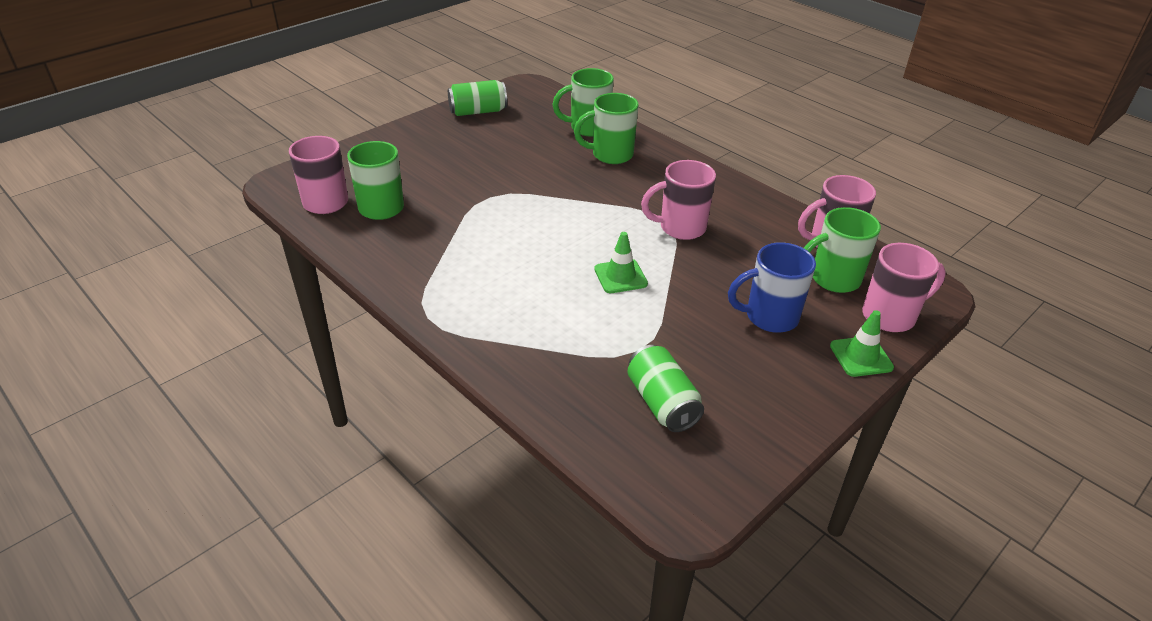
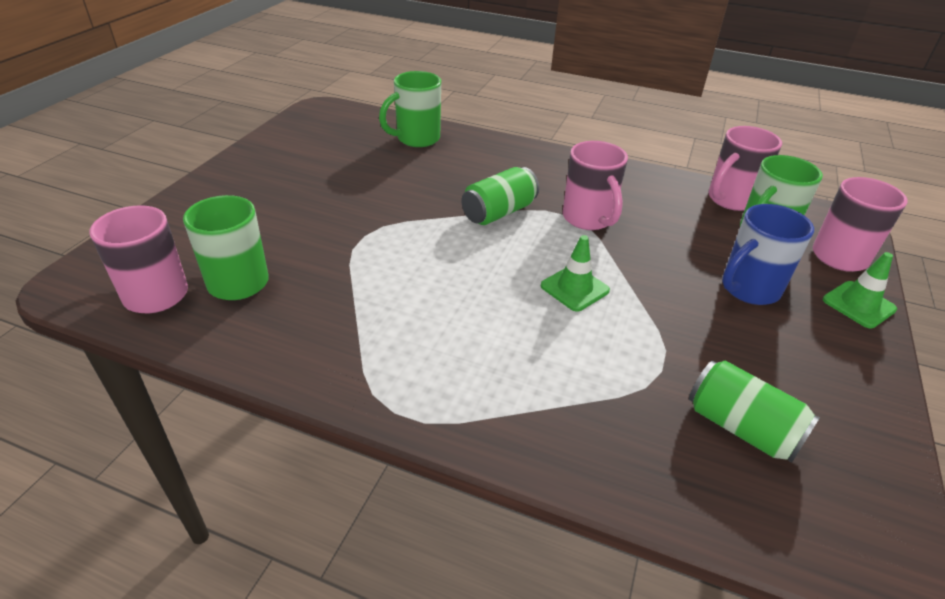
camera: 25 degrees left, 0 degrees up
(478, 111) = (284, 145): green can -> green can (499, 212)
(610, 155) = (460, 161): green mug -> none
(680, 228) = (588, 219): pink mug -> pink mug turned 75 degrees counterclockwise

